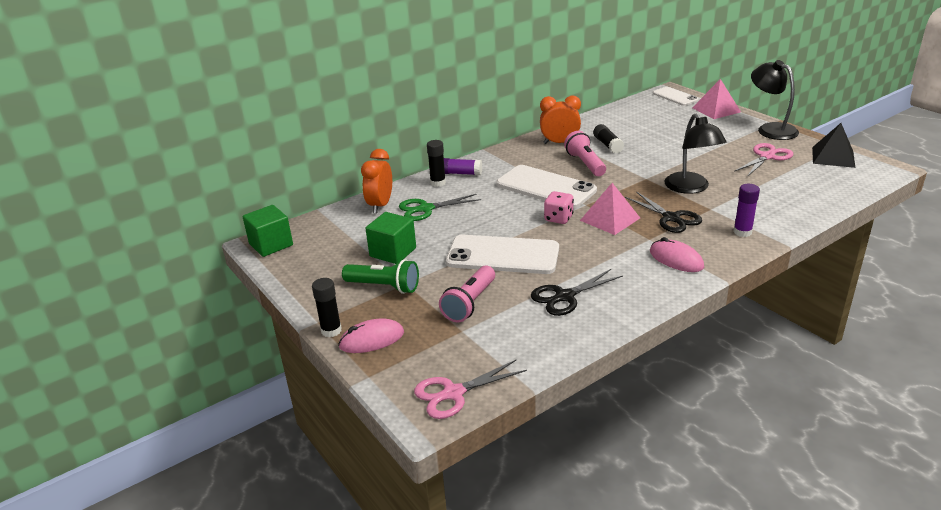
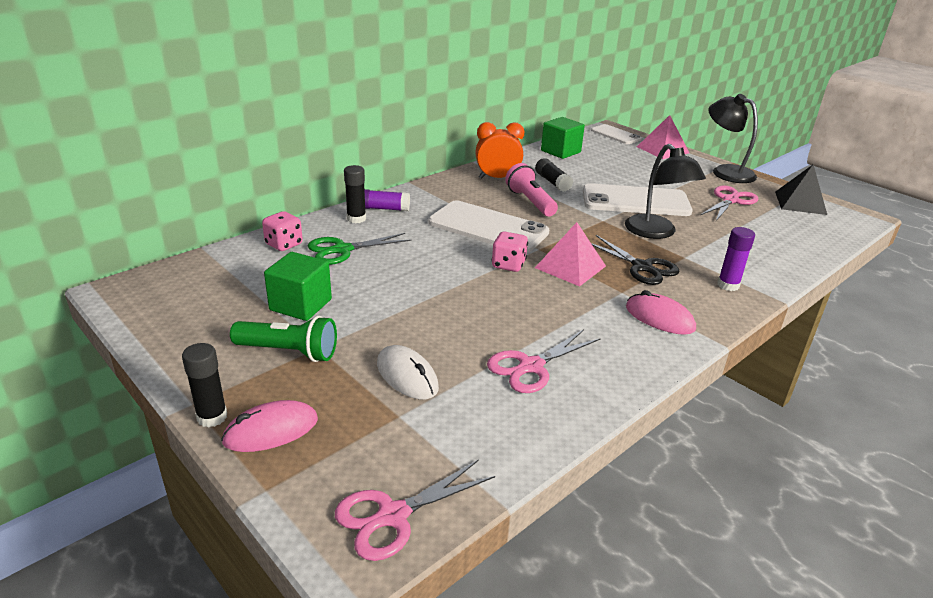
camera: 10 degrees left, 0 degrees up
(271, 244) = (134, 292): green cube -> green cube (560, 151)
(380, 205) = (284, 244): orange clock -> pink dice
(470, 303) = (407, 376): pink flashlight -> white mouse
(503, 255) = (444, 310): white phone -> white phone (635, 201)
(565, 296) = (531, 366): black scissors -> pink scissors

